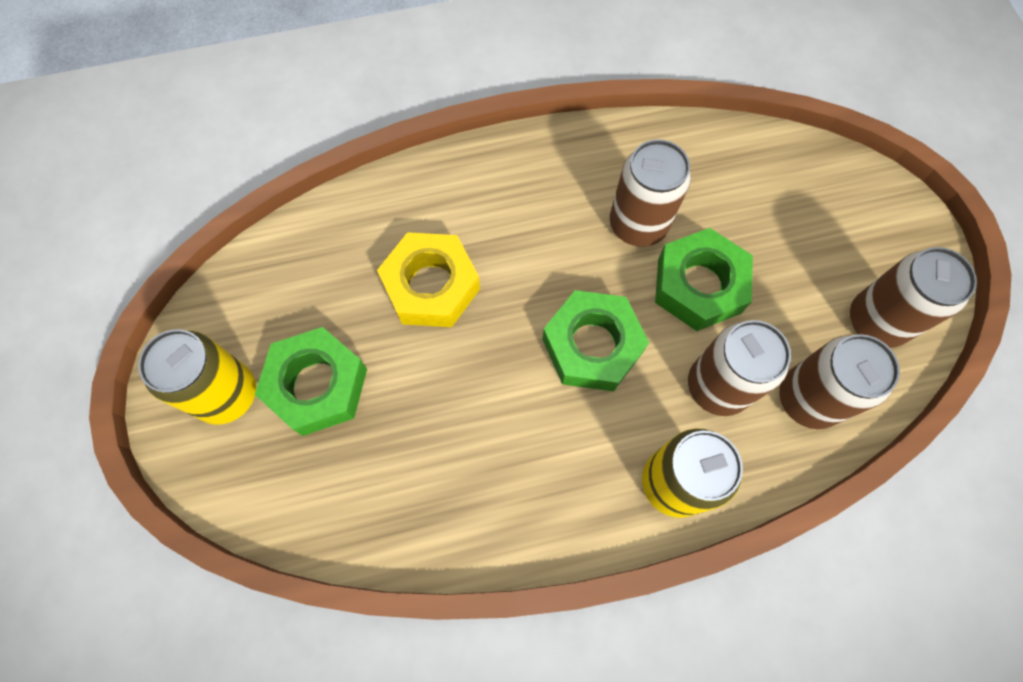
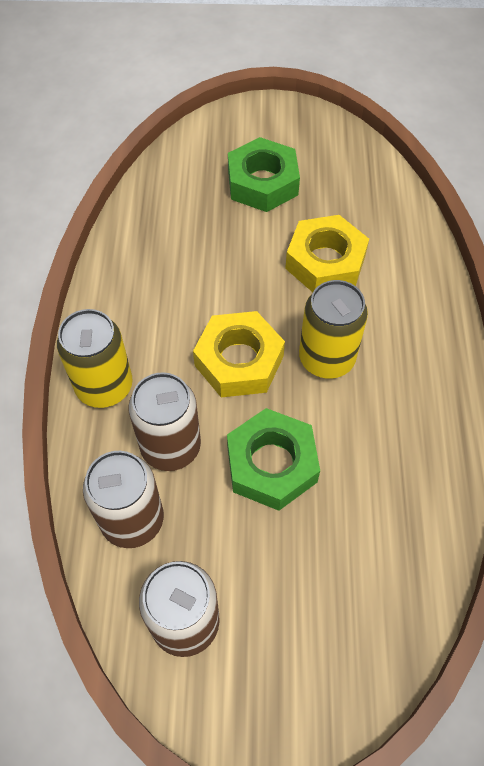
camera: 105 degrees right, 10 degrees down
(227, 394) = (272, 136): yellow can -> yellow can (326, 359)
(592, 345) = (239, 361): green nut -> yellow nut
(638, 224) = (349, 431): brown can -> none

